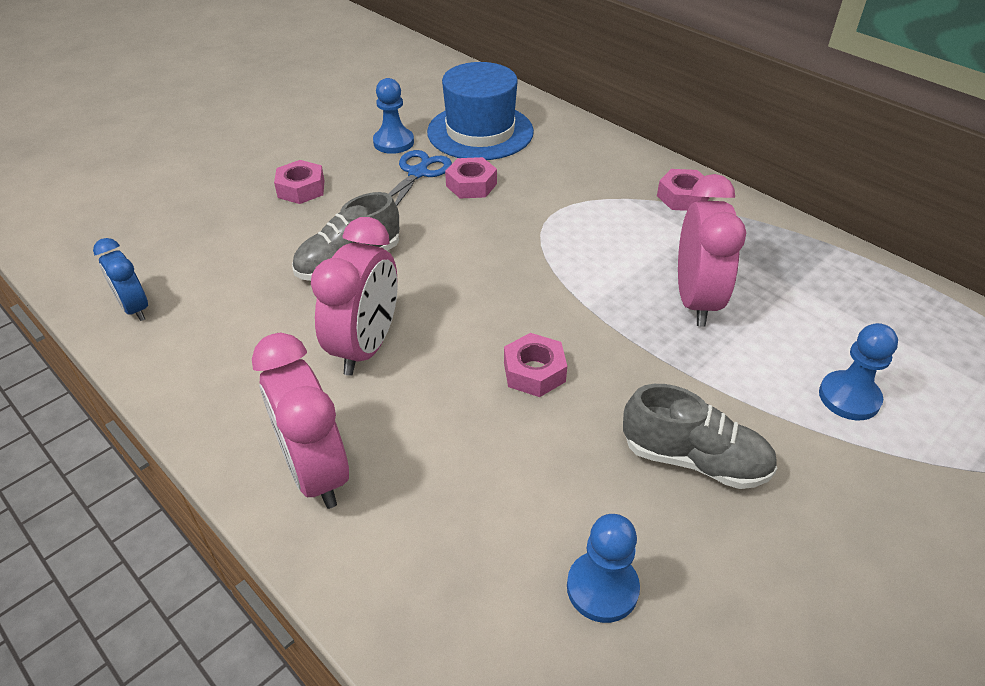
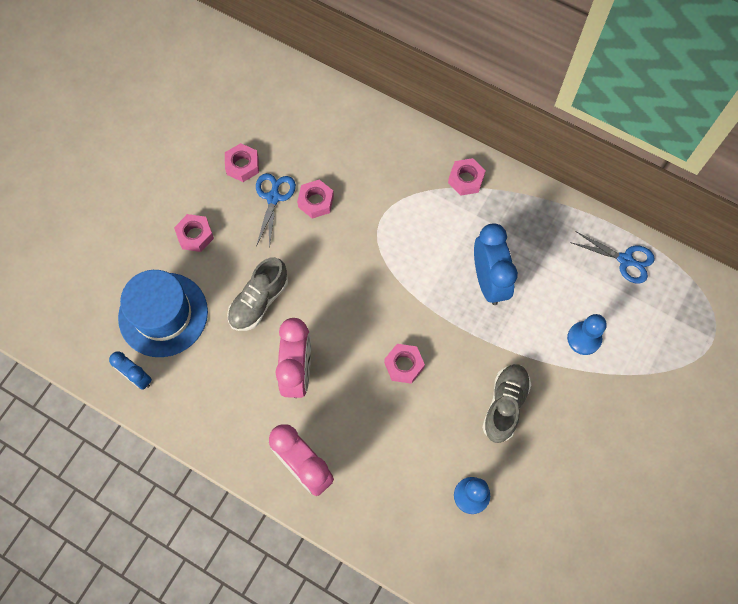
camera: 15 degrees left, 25 degrees up
(393, 142) = (242, 165): blue pawn -> pink nut
(480, 132) = (304, 137): blue hat -> blue hat (163, 314)
(694, 460) = (504, 405): grey shoe -> grey shoe turned 75 degrees counterclockwise
(696, 300) = (488, 281): pink clock -> blue clock
(924, 316) = (625, 260): none -> blue scissors

